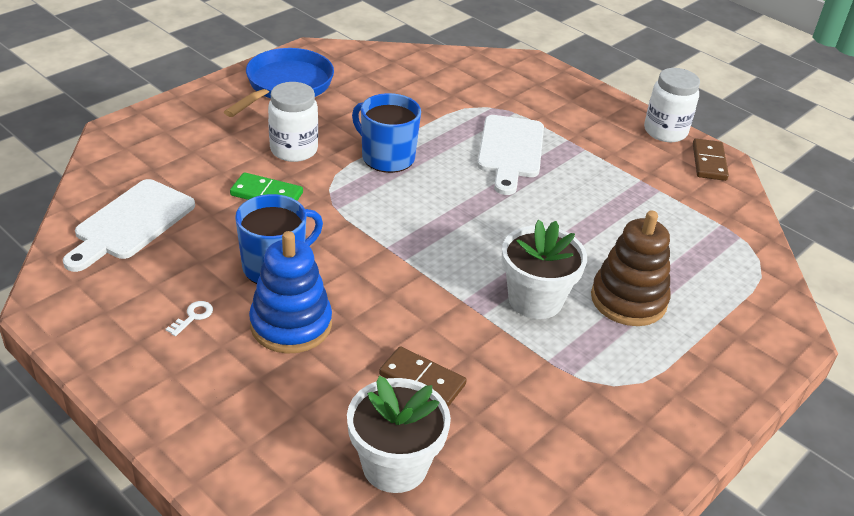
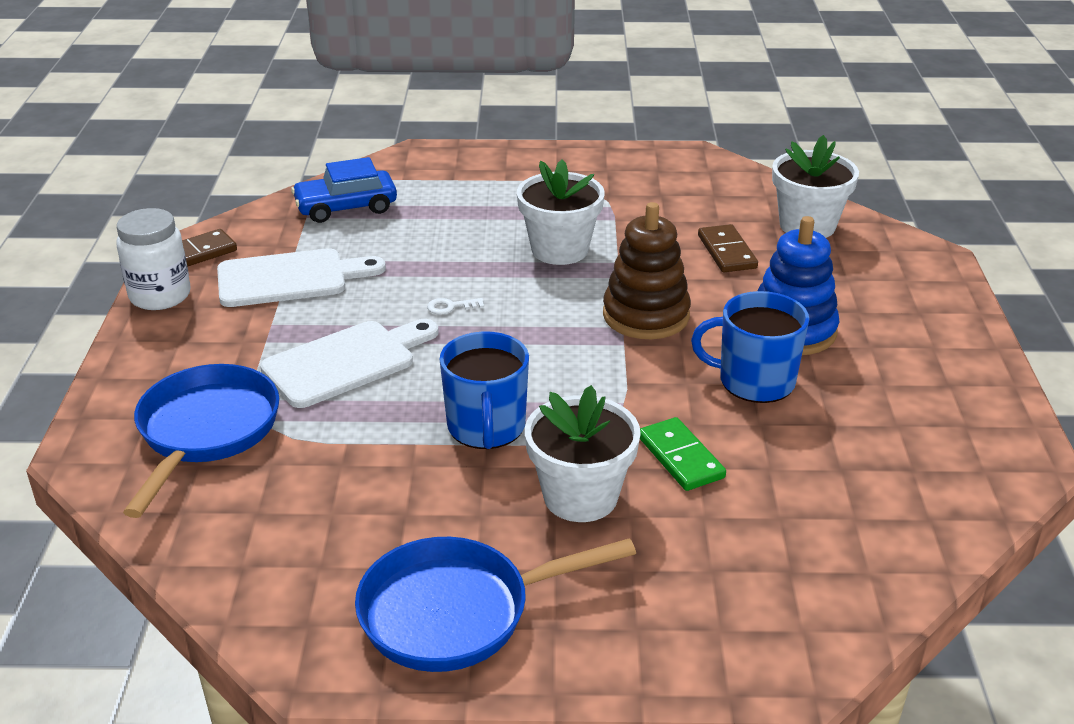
camera: 130 degrees left, 5 degrees down
(131, 223) = (874, 506): white cutting board -> white cutting board (290, 278)
(193, 316) = (878, 378): white key -> white key (450, 307)
(294, 150) = (580, 497): white jar -> white flower pot
(503, 91) = (206, 432): none -> blue pan
(628, 300) = (488, 217): brown stacking toy -> brown stacking toy (646, 315)
(719, 247) = (346, 207): none -> blue car

